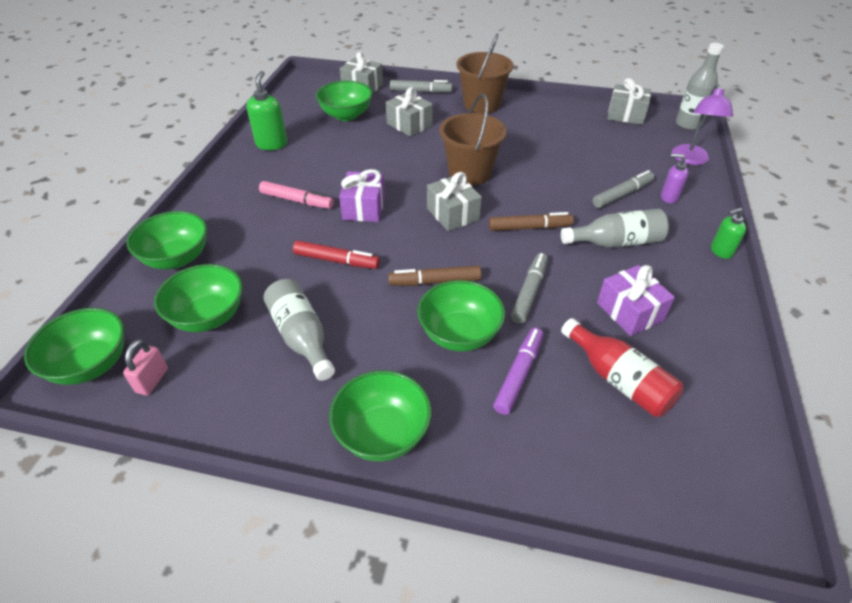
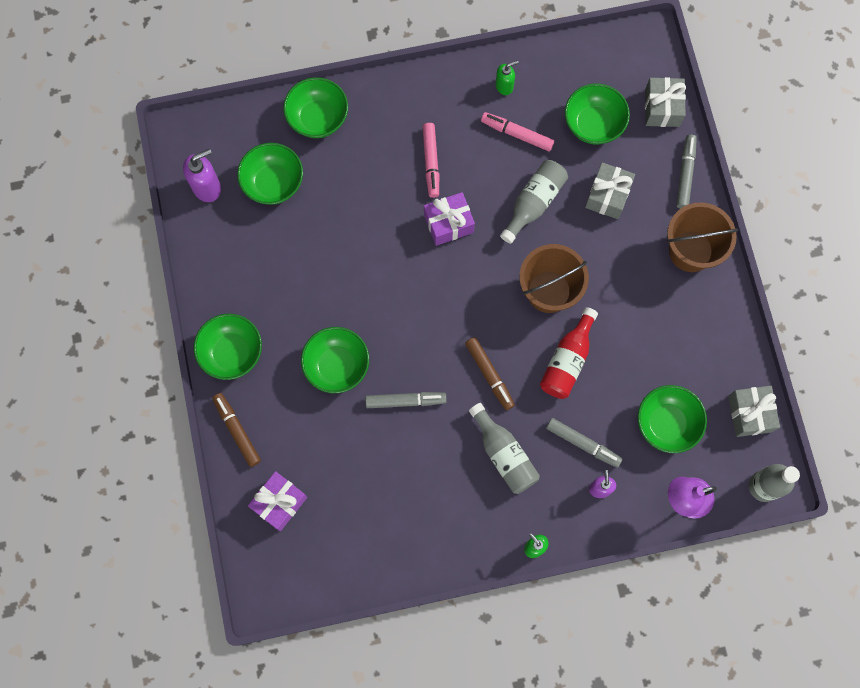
camera: 65 degrees right, 30 degrees up
(91, 364) = (201, 139): green bowl -> green bowl (666, 423)
(152, 380) = (207, 187): pink padlock -> purple soap dispenser
(271, 144) = (504, 86): green soap dispenser -> green soap dispenser, size x0.63
(301, 337) = (284, 258): grey bottle -> grey bottle (533, 203)
(318, 150) = (517, 134): none -> pink marker
(336, 261) = (372, 238): red marker -> none
(420, 91) = (685, 174): grey marker -> grey marker turned 150 degrees counterclockwise
(435, 281) = (384, 324): brown marker -> brown marker (237, 430)
(453, 214) = (477, 302): grey gift -> none
(519, 374) = (318, 421): purple marker -> none
(618, 379) = (344, 490): red bottle -> red bottle (567, 360)
(629, 311) = (419, 484): purple gift -> purple gift (279, 502)

